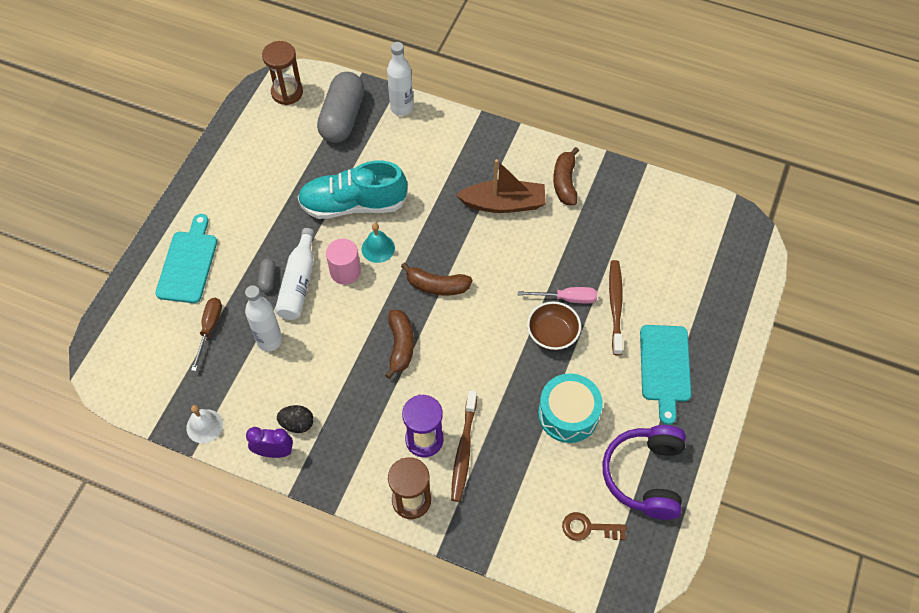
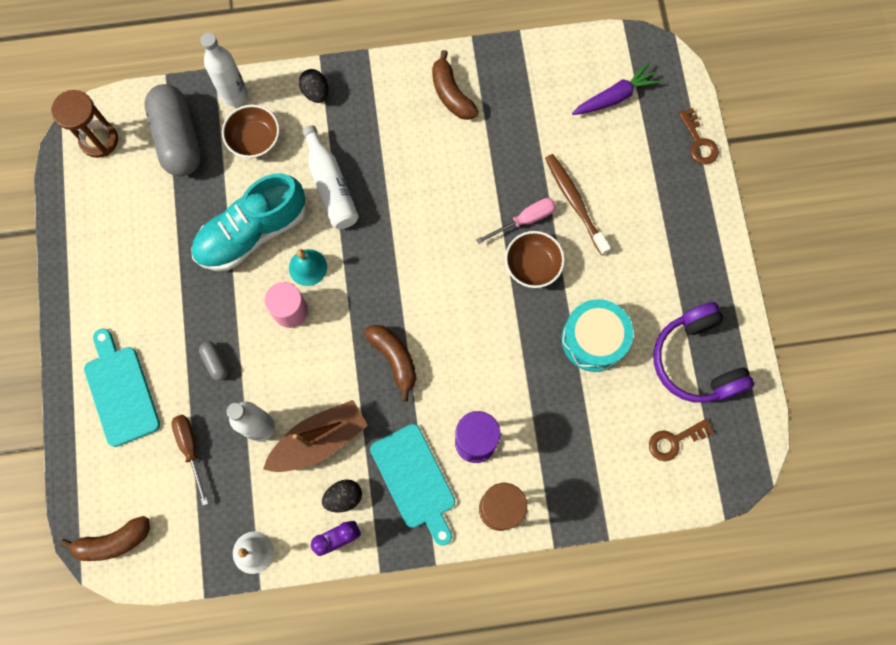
camera: 30 degrees left, 15 degrees up
(298, 283) = (250, 349): white bottle -> white bottle (331, 186)
(396, 144) = (254, 140): none -> brown bowl
(436, 286) = (391, 276): brown banana -> brown banana (113, 542)
(462, 134) = (316, 92): none -> black egg
(463, 450) = (518, 431): brown toothbrush -> none
(503, 203) = (404, 150): brown boat -> brown boat (319, 440)
(665, 367) = (655, 242): turquoise cutting board -> turquoise cutting board (415, 480)
(696, 245) = (614, 97): none -> purple carrot
(747, 311) = (699, 142): none -> brown key

